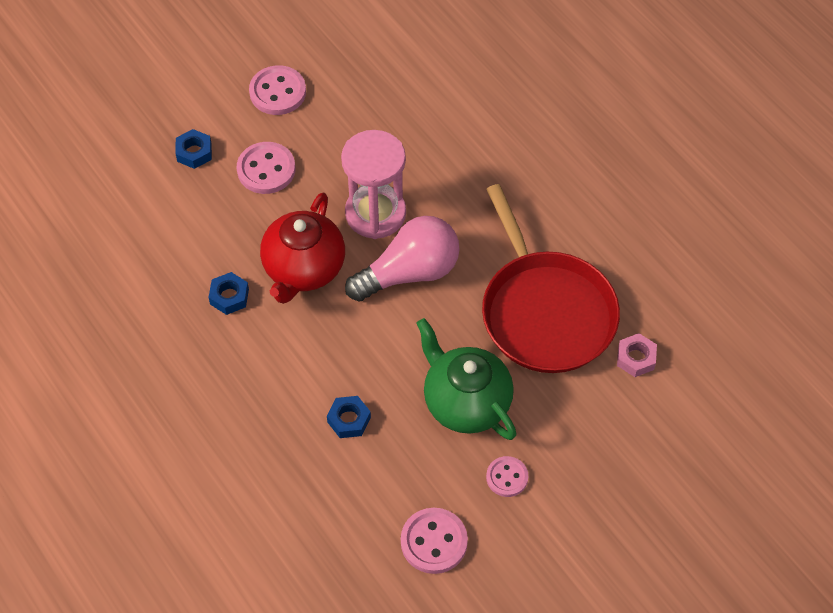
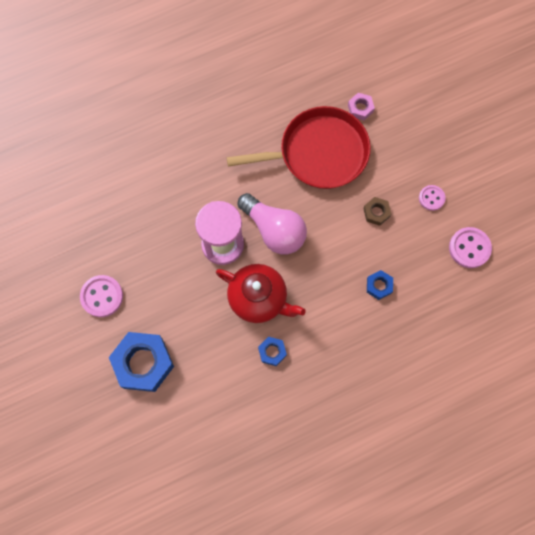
camera: 80 degrees left, 15 degrees up
(194, 152) = (143, 363): blue nut -> blue nut, size x2.11
(266, 169) = (170, 313): pink button -> none
(409, 272) = (274, 230): pink light bulb -> pink light bulb turned 150 degrees clockwise
(465, 402) = (376, 212): green teapot -> brown nut

